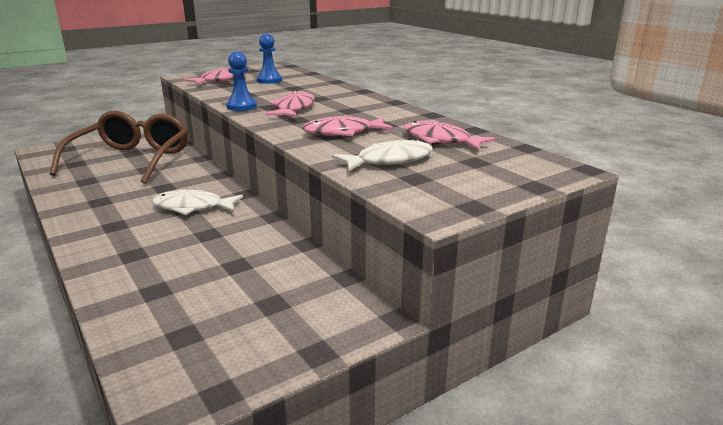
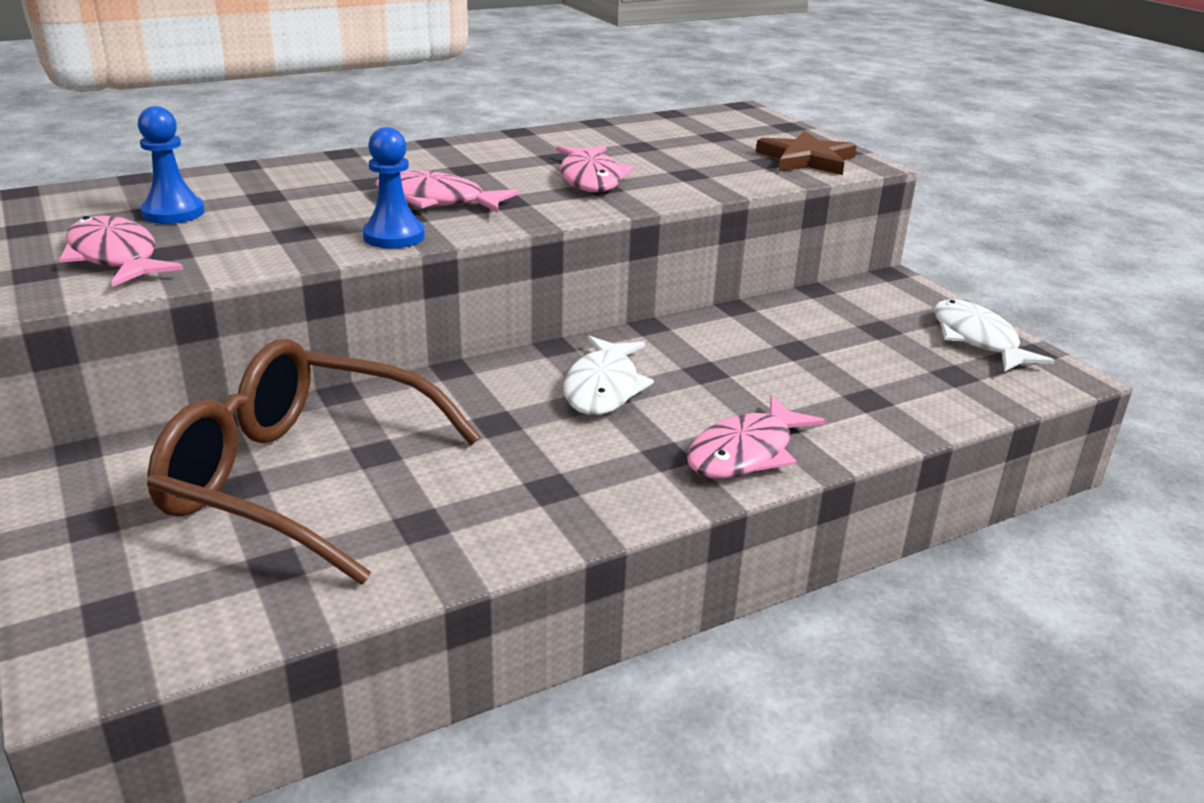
camera: 85 degrees left, 5 degrees up
(389, 161) = (712, 166): white fish -> white fish (977, 339)
(431, 191) = (806, 159): none -> brown star
(440, 140) = (638, 139): pink fish -> pink fish (746, 453)

